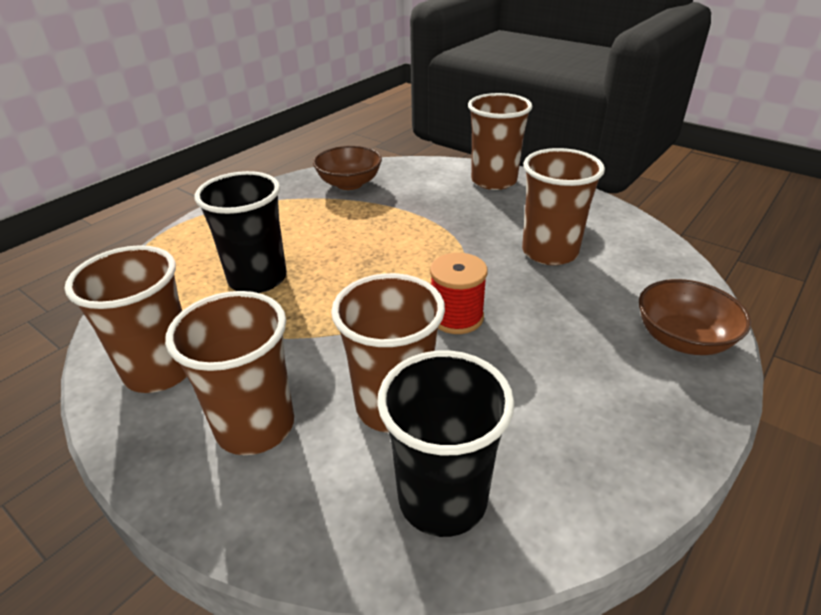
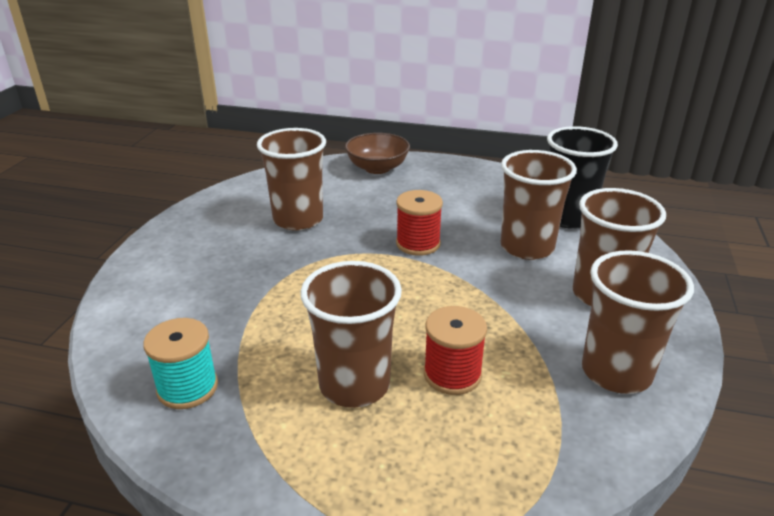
camera: 115 degrees left, 5 degrees down
(257, 279) = (452, 374): black cup -> red spool
(349, 183) = (187, 387): brown bowl -> turquoise spool
(494, 181) = (155, 270): brown cup -> brown cup (354, 384)

